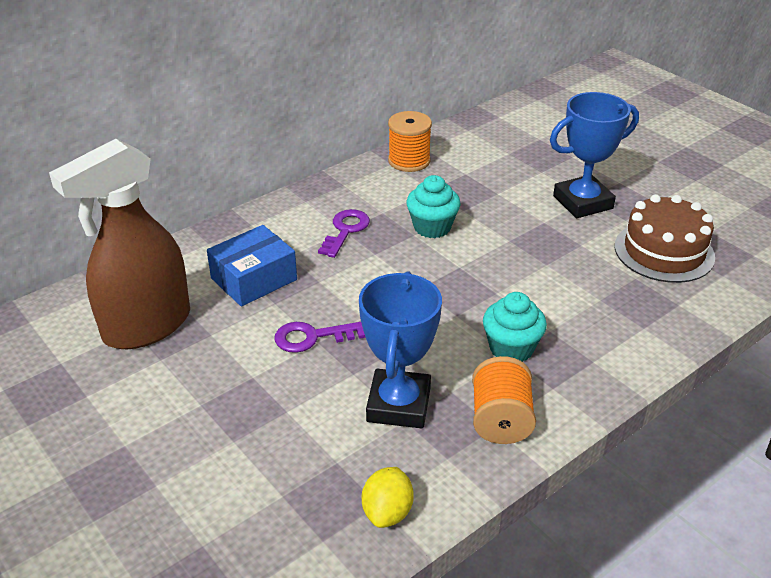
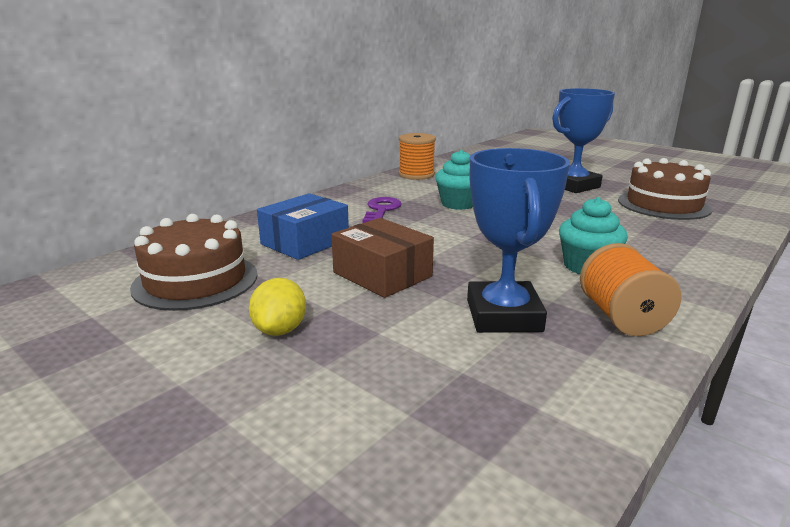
camera: 10 degrees left, 15 degrees down
(146, 326) = (195, 280): brown spray bottle -> brown cake
(312, 337) = (382, 274): purple key -> brown box
(387, 512) = (556, 415): yellow lemon -> yellow lemon (280, 330)

